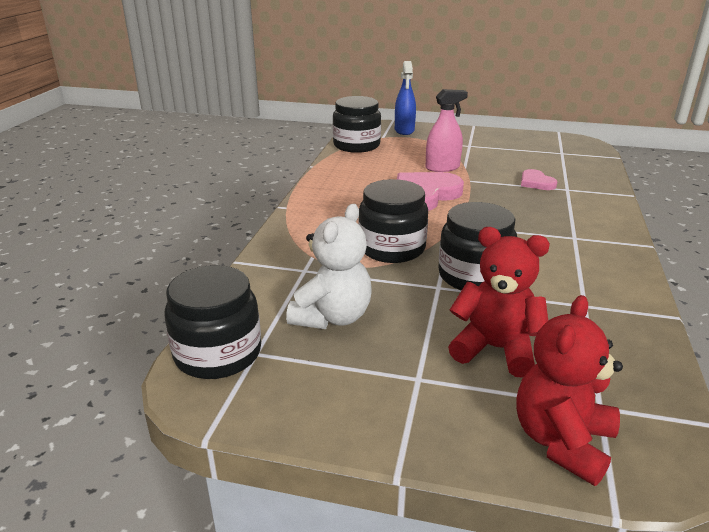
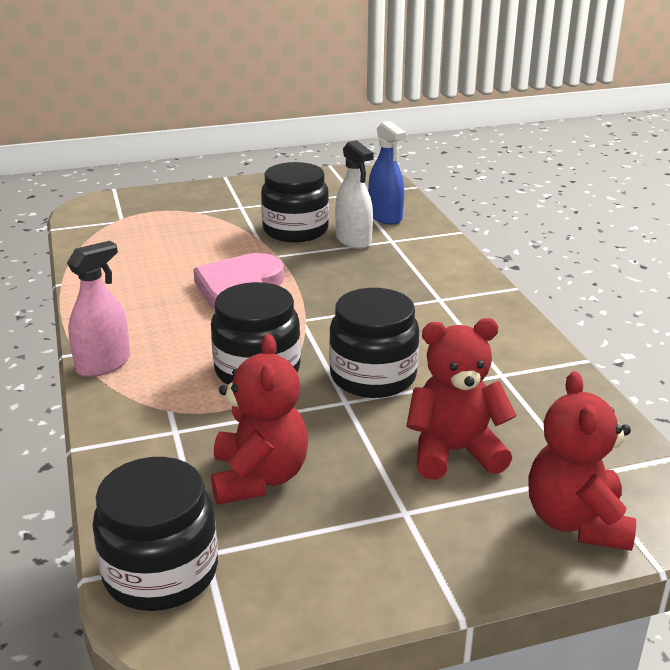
camera: 30 degrees left, 0 degrees up
(332, 317) = (259, 478): white teddy bear -> red teddy bear
(356, 145) = (96, 238): black jar -> black jar (295, 230)
(404, 130) = (142, 202): blue spray bottle -> blue spray bottle (385, 217)
(442, 168) = (232, 246): pink spray bottle -> pink spray bottle (103, 364)
(536, 182) = (353, 240): pink heart -> white spray bottle

